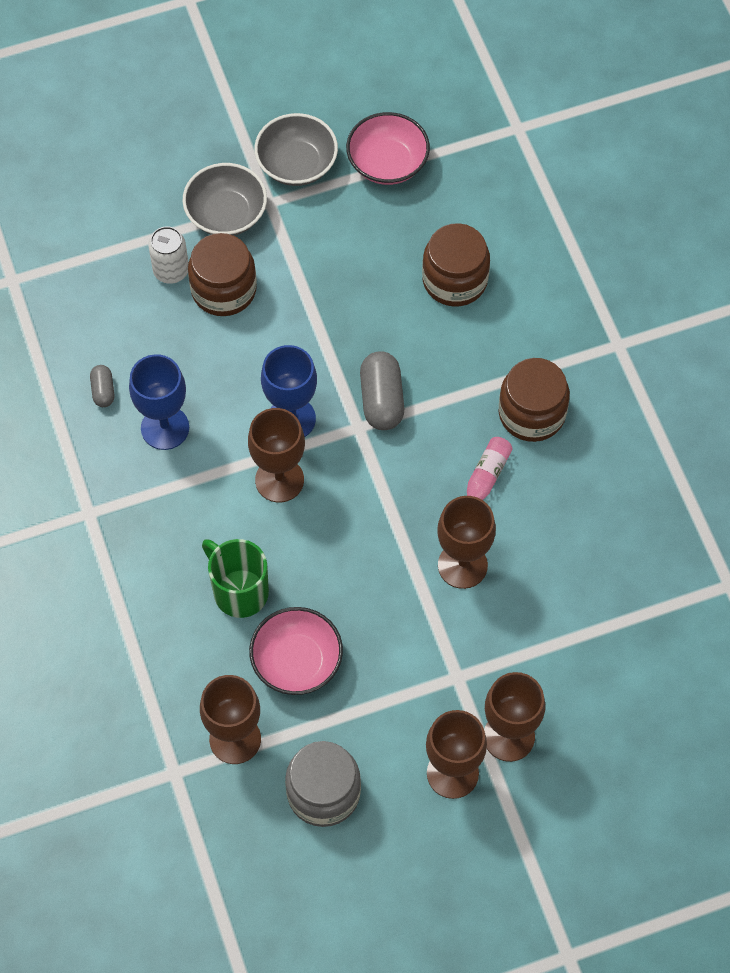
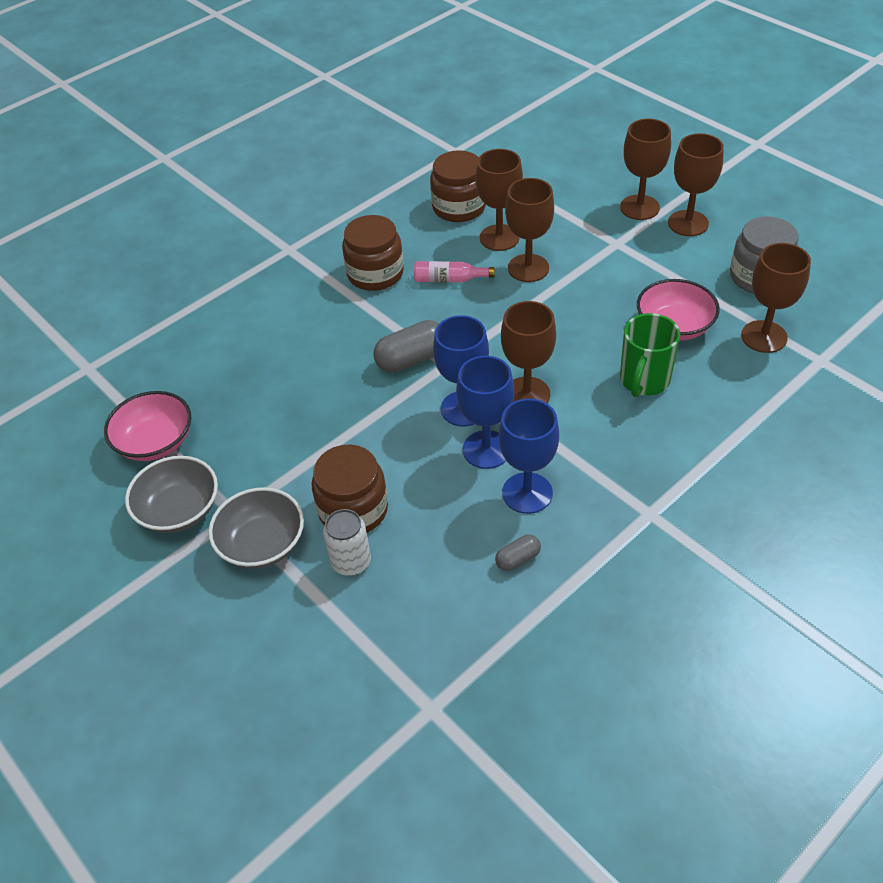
camera: 110 degrees left, 15 degrees down
(231, 417) = (486, 449): none -> blue goblet
(455, 280) = (269, 355): brown jar -> brown jar (459, 207)
(530, 559) = (499, 238): none -> brown goblet

